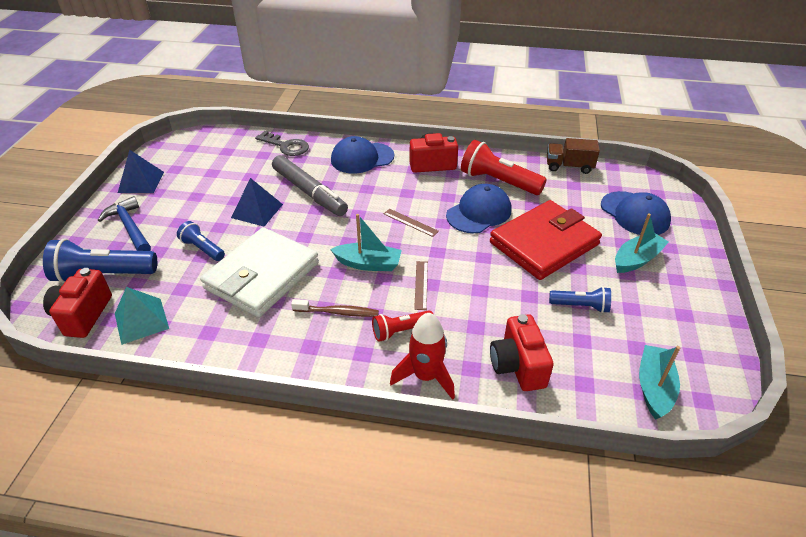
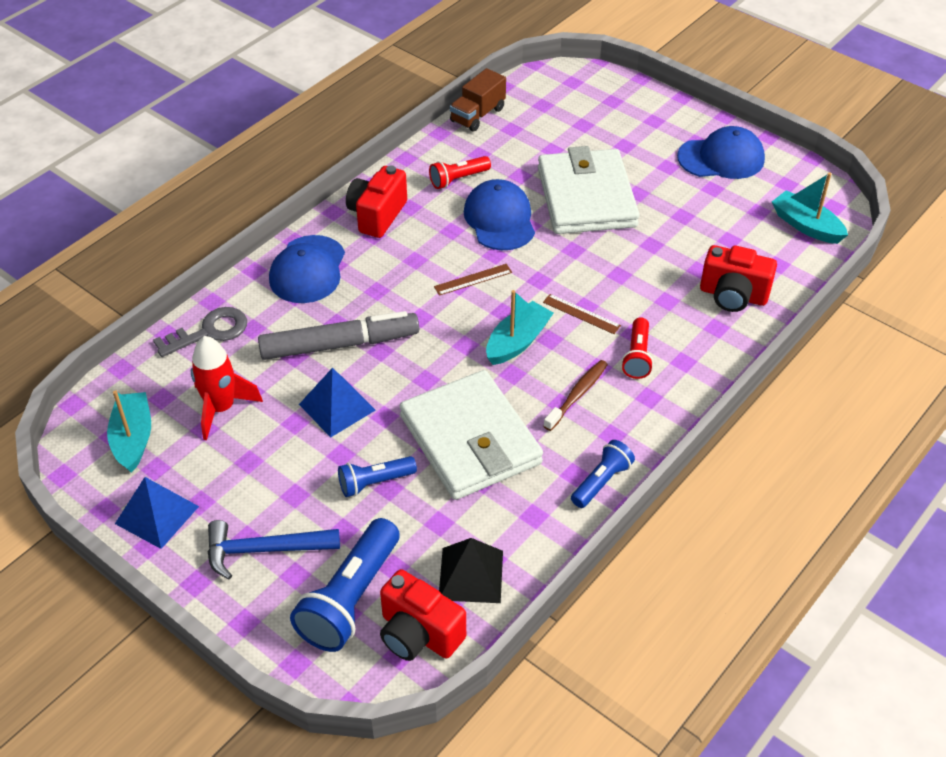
camera: 60 degrees left, 5 degrees up
(141, 321) = (471, 575): turquoise pyramid -> black pyramid
(426, 376) = (707, 363): red rocket -> red rocket (221, 408)
(498, 181) = (458, 179): red flashlight -> red flashlight, size x0.57
(544, 243) = (586, 197): red wallet -> white wallet
(581, 306) = (688, 218): blue flashlight -> blue flashlight (601, 481)
(634, 214) = (591, 114): blue cap -> blue cap (721, 158)
(636, 259) = (654, 150): turquoise boat -> turquoise boat (133, 438)

